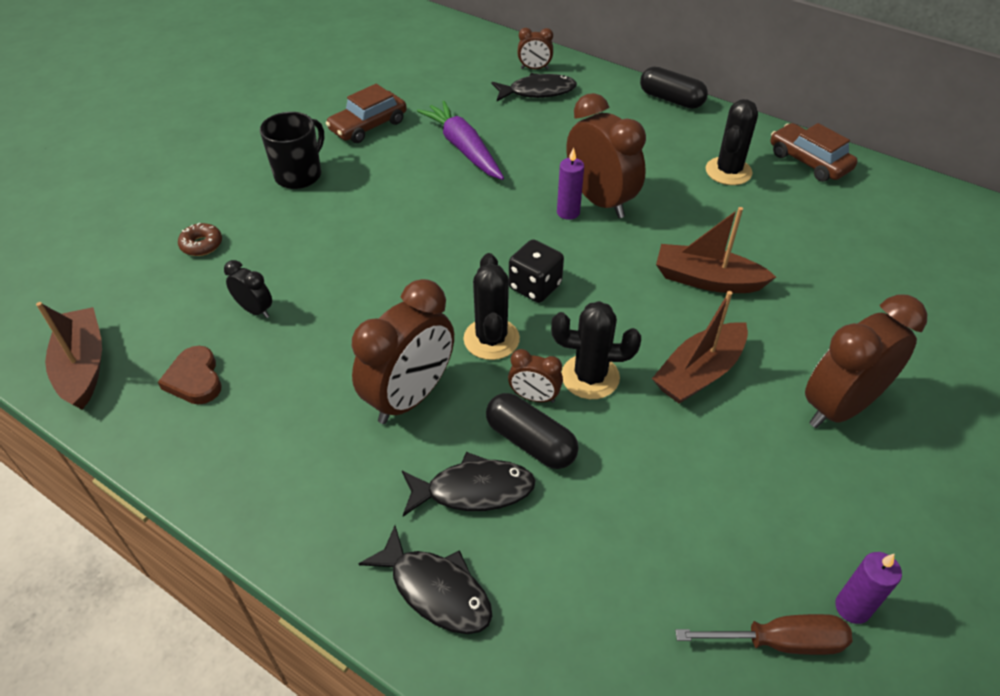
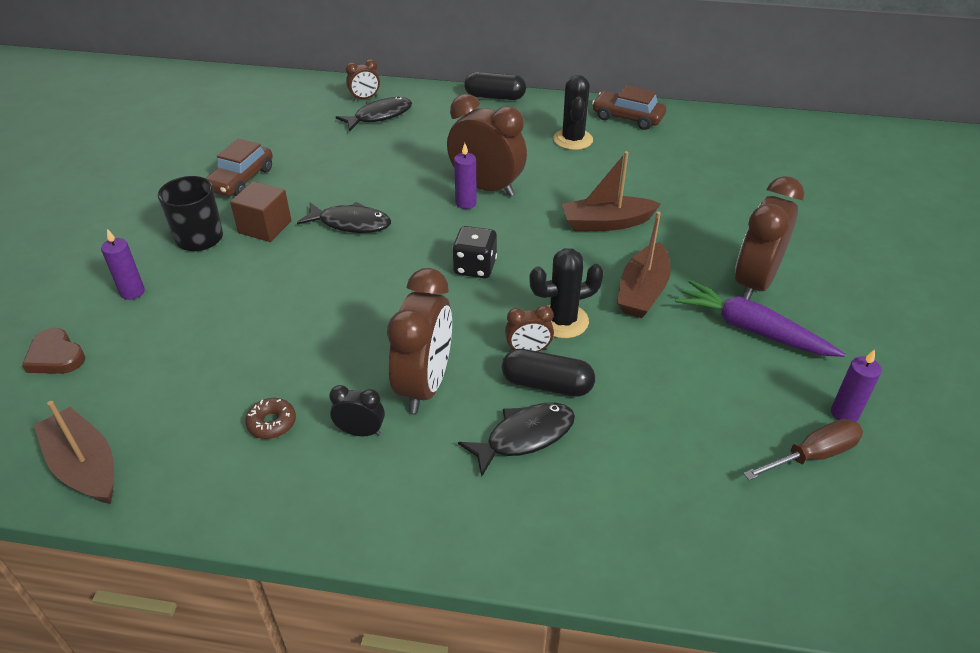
camera: 25 degrees left, 5 degrees down
(195, 379) = (212, 438): brown heart -> brown heart (55, 356)
(201, 245) = (140, 323): brown donut -> brown donut (272, 423)
(213, 212) = (132, 292): none -> purple candle
(255, 310) = (233, 361): black clock -> black clock (360, 431)
(361, 181) = (265, 227): none -> brown cube
(436, 590) = (543, 522): black fish -> black fish (351, 223)
(463, 148) = (343, 176): purple carrot -> purple carrot (752, 329)
(491, 339) = (465, 318): black cactus -> none

